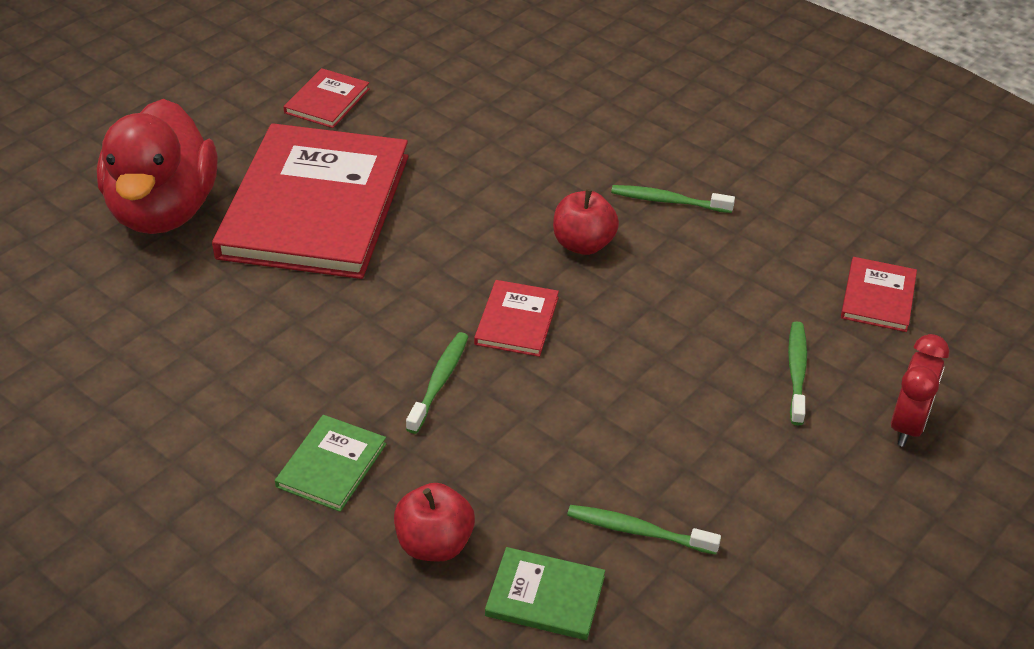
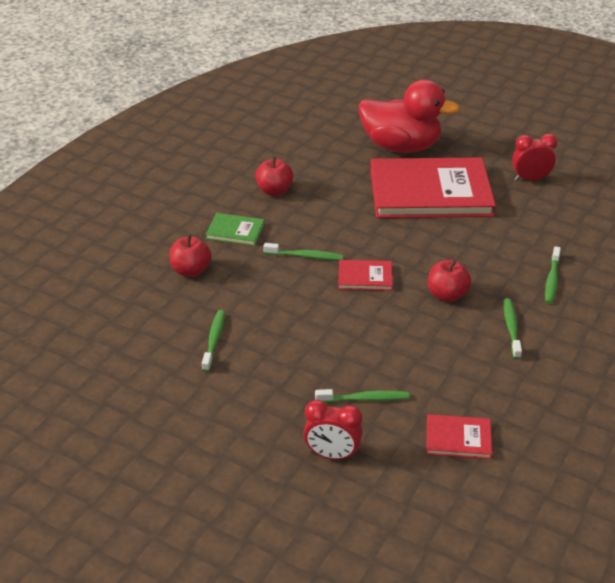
camera: 80 degrees right, 5 degrees down
(163, 210) = (401, 147): red duck -> red duck turned 150 degrees counterclockwise
(224, 393) = (274, 191): none -> red apple
(327, 101) = (530, 179): red book -> red clock
(545, 596) = (164, 311): green book -> none
(573, 141) = (552, 280): none -> green toothbrush

